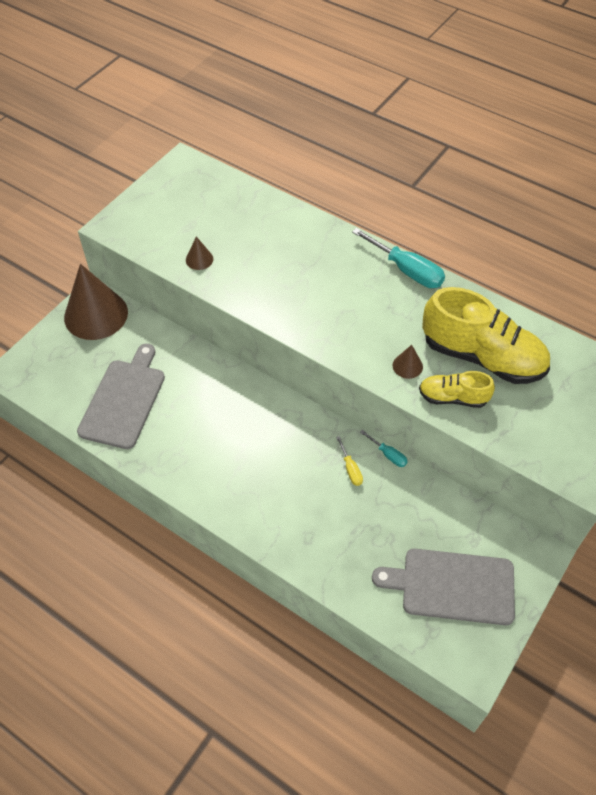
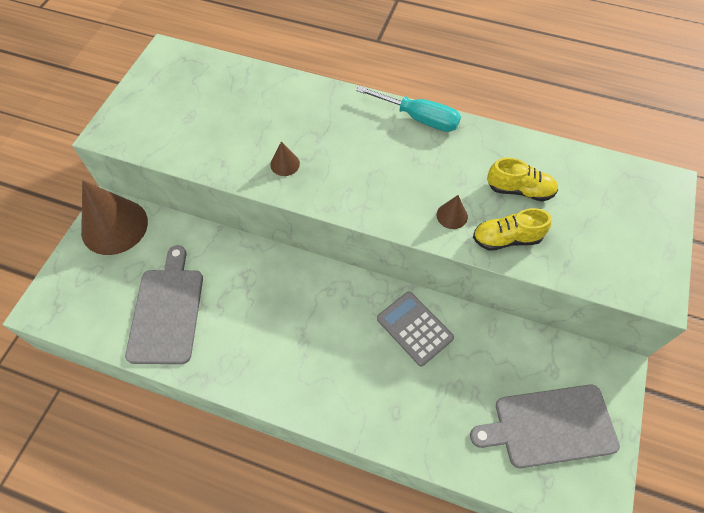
camera: 15 degrees left, 5 degrees up
(199, 259) = (209, 149): brown cone -> brown cone (285, 164)
(350, 469) = (414, 328): yellow screwdriver -> grey calculator
(388, 454) = (445, 304): turquoise screwdriver -> none
(482, 357) = (519, 190): yellow shoe -> yellow shoe, size x0.53

